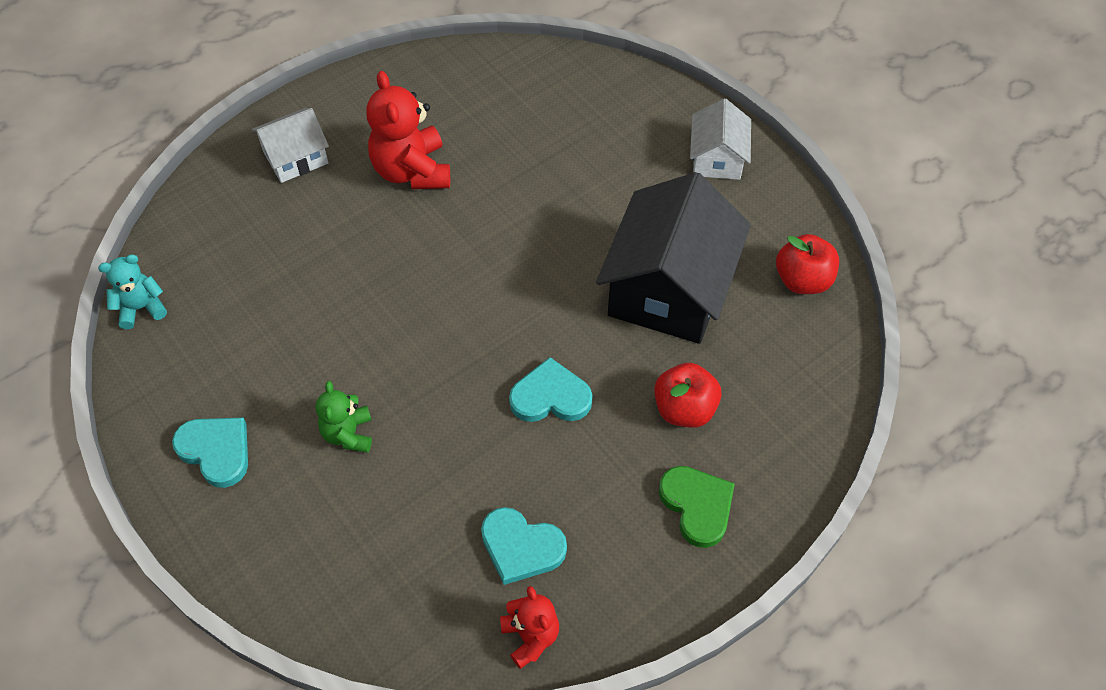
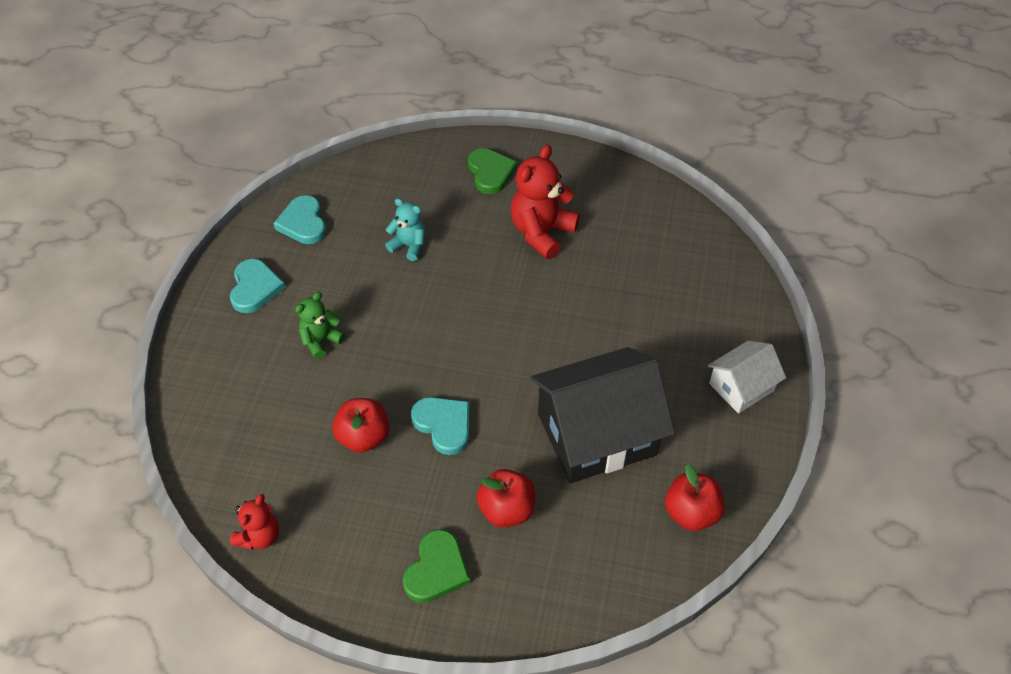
camera: 50 degrees right, 5 degrees down
(141, 308) = (317, 186): turquoise teddy bear -> turquoise teddy bear (409, 246)
(295, 157) = (490, 173): white house -> green heart
(501, 471) = (364, 437): none -> red apple
(521, 547) = (318, 486): turquoise heart -> turquoise heart (303, 223)

